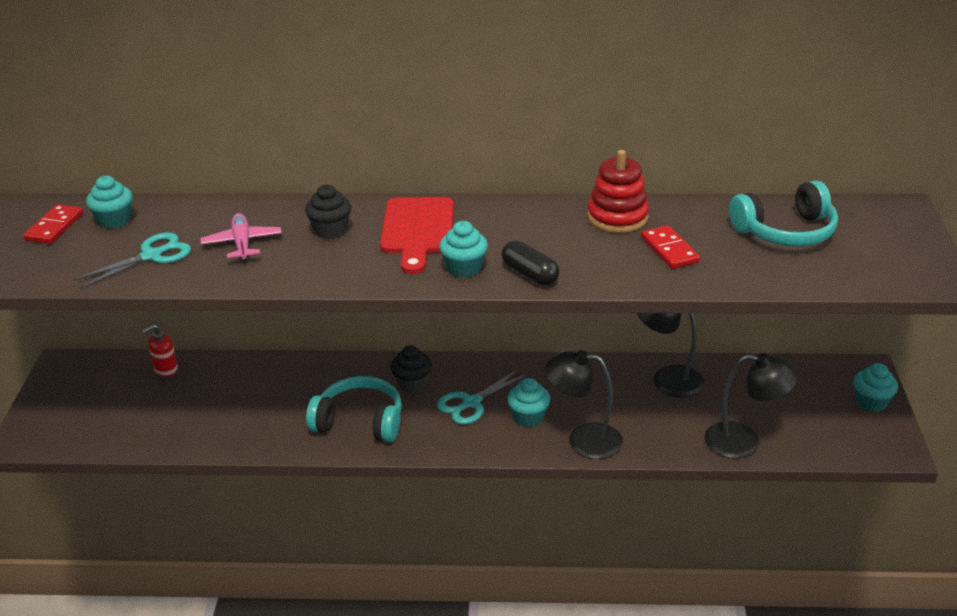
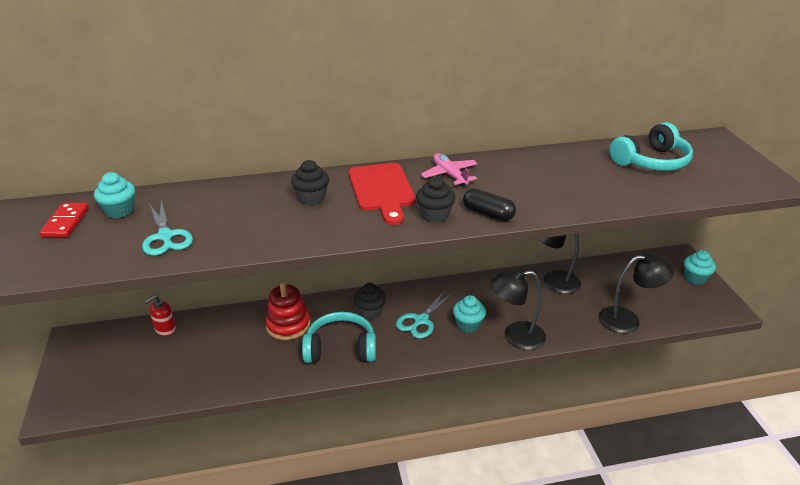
camera: 15 degrees left, 0 degrees up
(152, 256) = (165, 236): turquoise scissors -> turquoise scissors turned 120 degrees clockwise
(242, 243) = (241, 217): pink plane -> pink plane (449, 175)
(464, 268) = (435, 215): turquoise cupcake -> black cupcake
(617, 217) = (528, 164): red stacking toy -> red stacking toy (288, 325)
(669, 250) = (579, 183): red domino -> none

